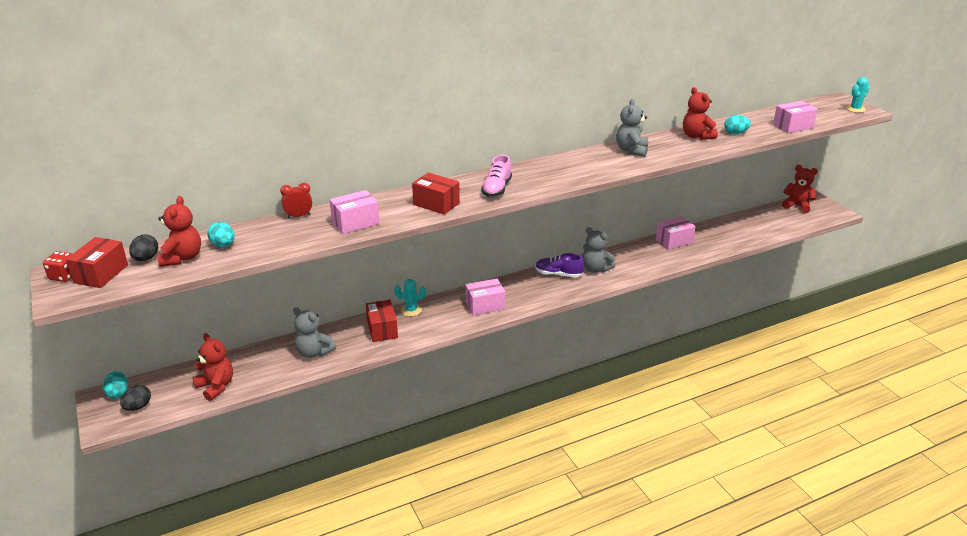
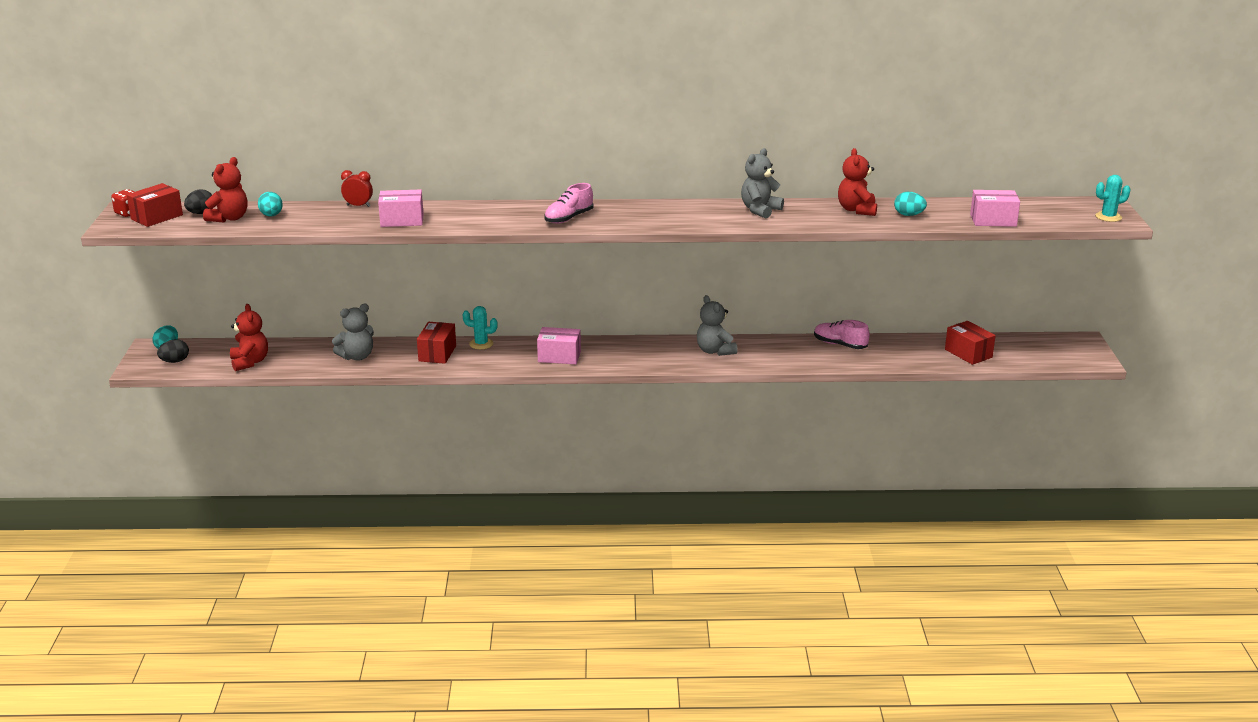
camera: 25 degrees right, 5 degrees down
(314, 352) = (357, 357): grey teddy bear -> grey teddy bear turned 90 degrees counterclockwise
(436, 204) = (494, 220): red box -> red box (968, 353)
(558, 274) = (667, 347): purple shoe -> none
(674, 241) = (840, 345): pink box -> pink shoe
(797, 206) = (1048, 342): red teddy bear -> none

